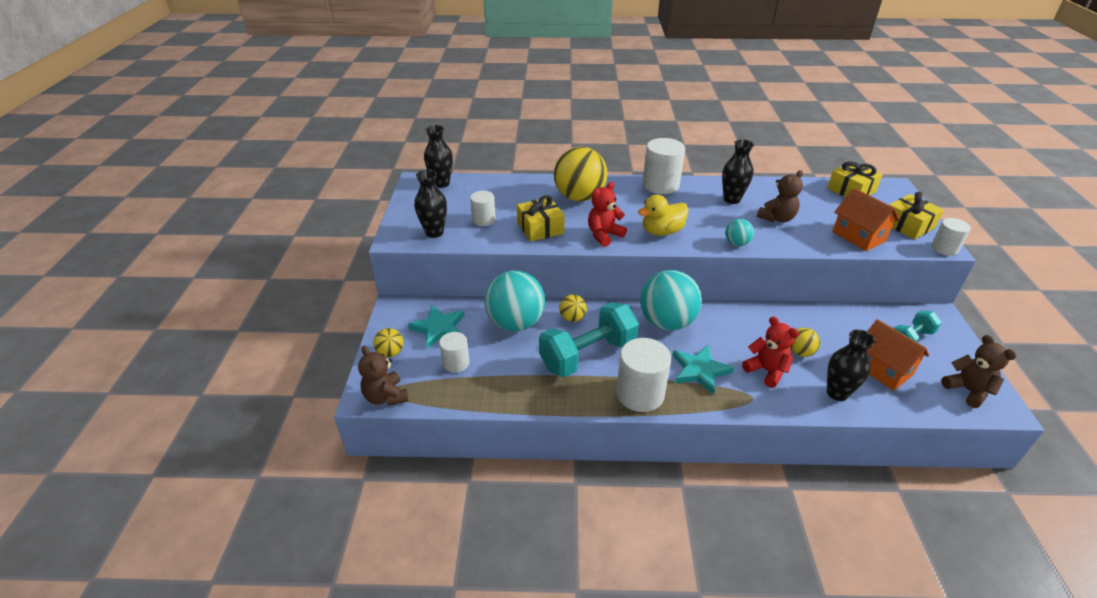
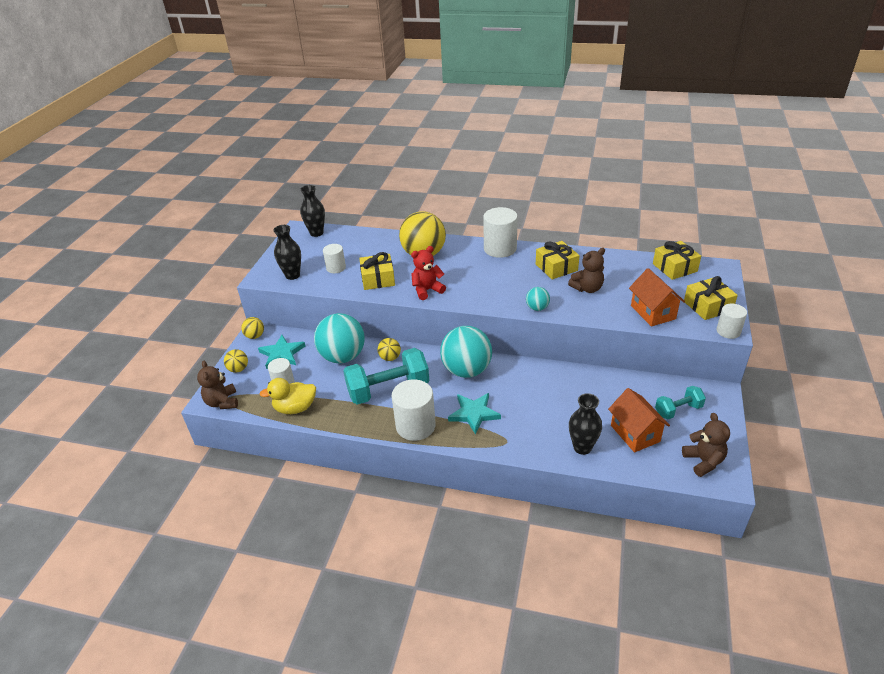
camera: 15 degrees right, 0 degrees up
(662, 231) = (478, 291): yellow duck -> yellow duck (295, 408)
(731, 199) = (556, 267): black vase -> yellow gift
(766, 371) = (530, 421): red teddy bear -> none
(800, 352) = (569, 409): yellow ball -> yellow ball (255, 336)

